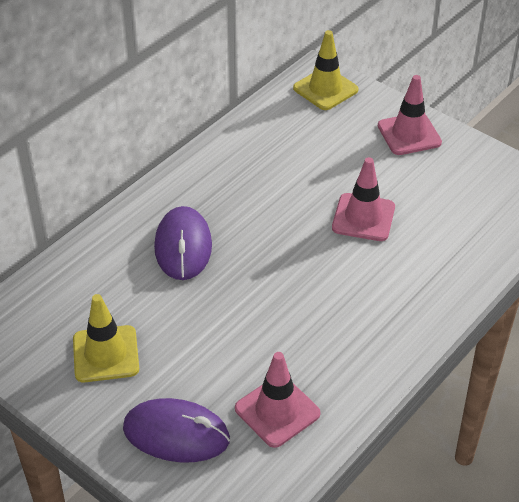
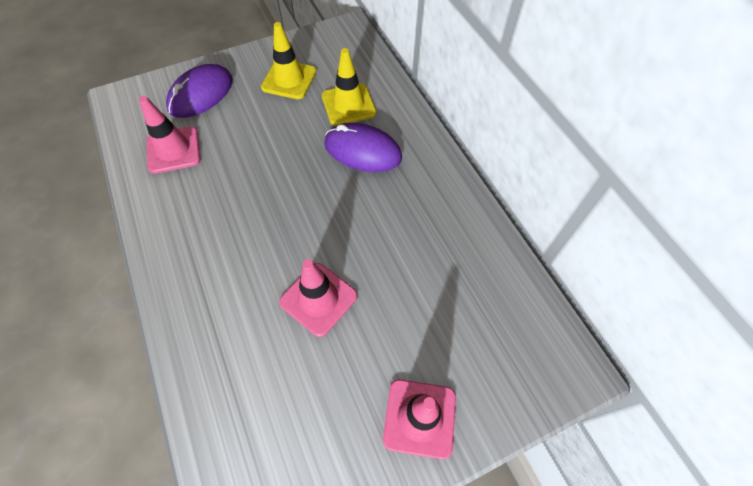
camera: 115 degrees right, 15 degrees up
(325, 89) = (538, 362): yellow traffic cone -> yellow traffic cone (348, 105)

